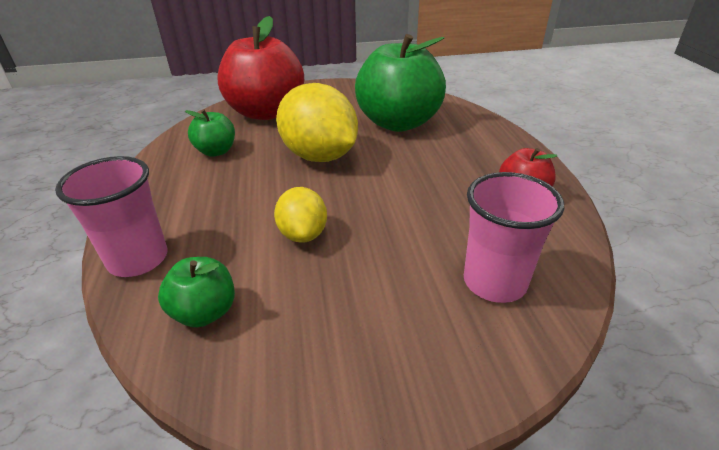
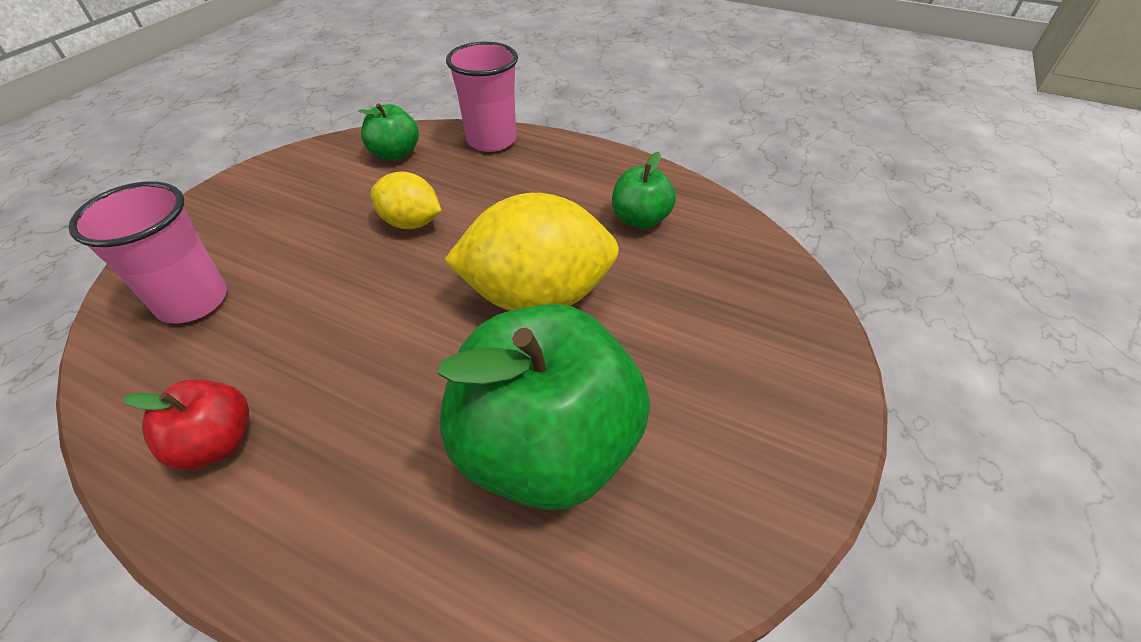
camera: 125 degrees right, 10 degrees up
(266, 112) = (733, 301): red apple -> none

